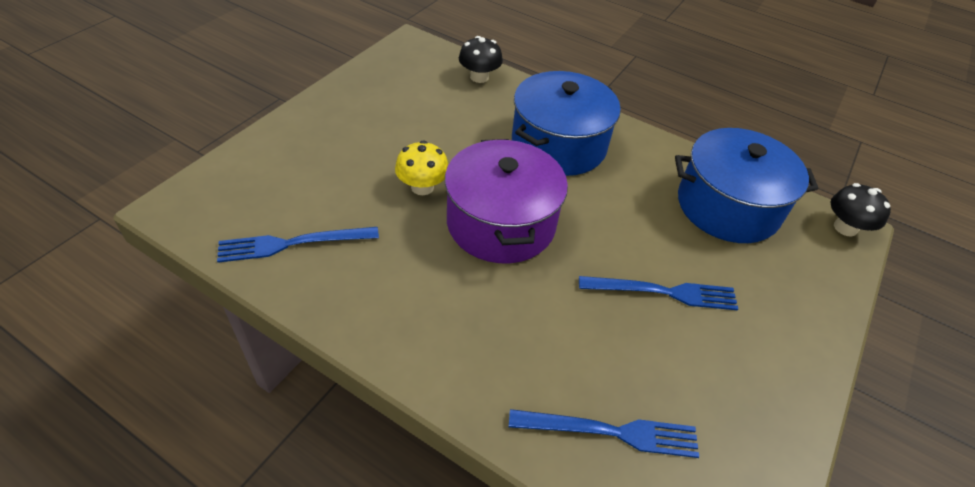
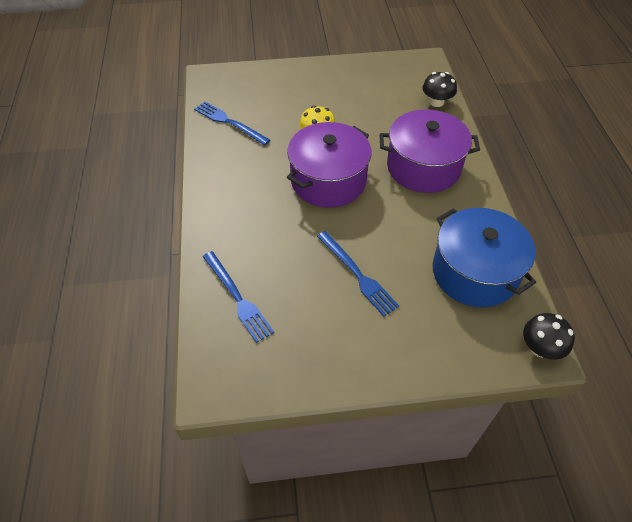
camera: 55 degrees right, 5 degrees up
(558, 145) = (423, 167): blue pot -> purple pot

